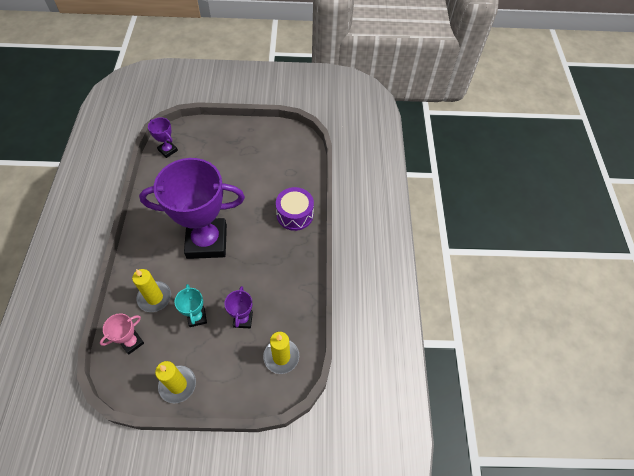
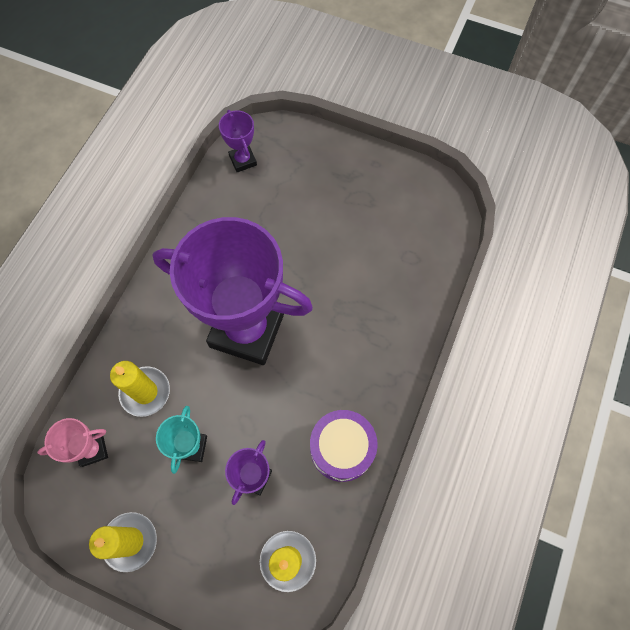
camera: 25 degrees right, 10 degrees up
(295, 215) = (391, 333): purple drum -> purple drum (341, 448)

